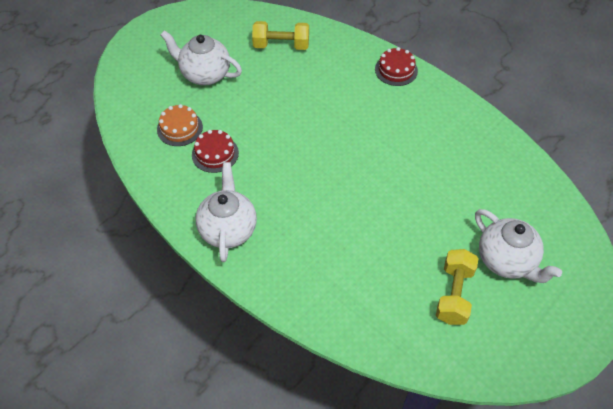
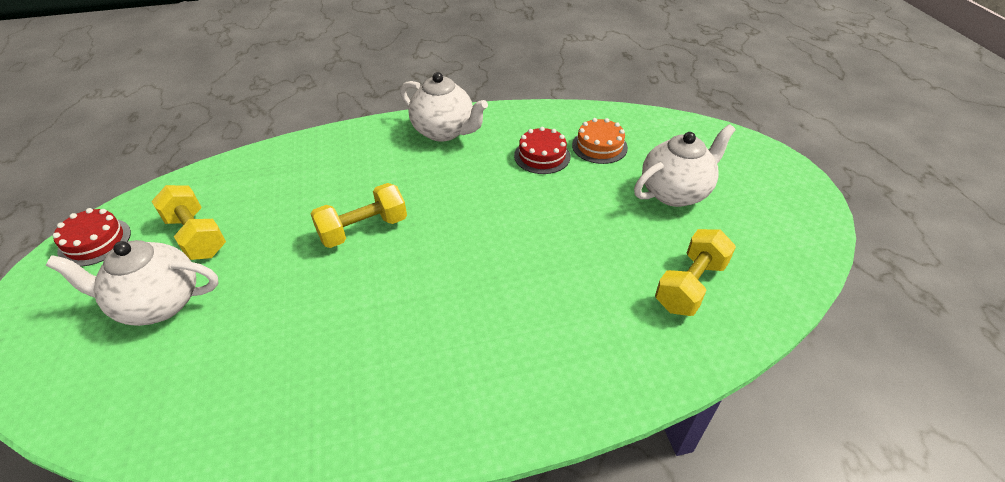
camera: 125 degrees right, 10 degrees down
(365, 204) = (363, 229): none -> yellow dumbbell
(396, 70) = (539, 399): red cake -> red cake (95, 242)

